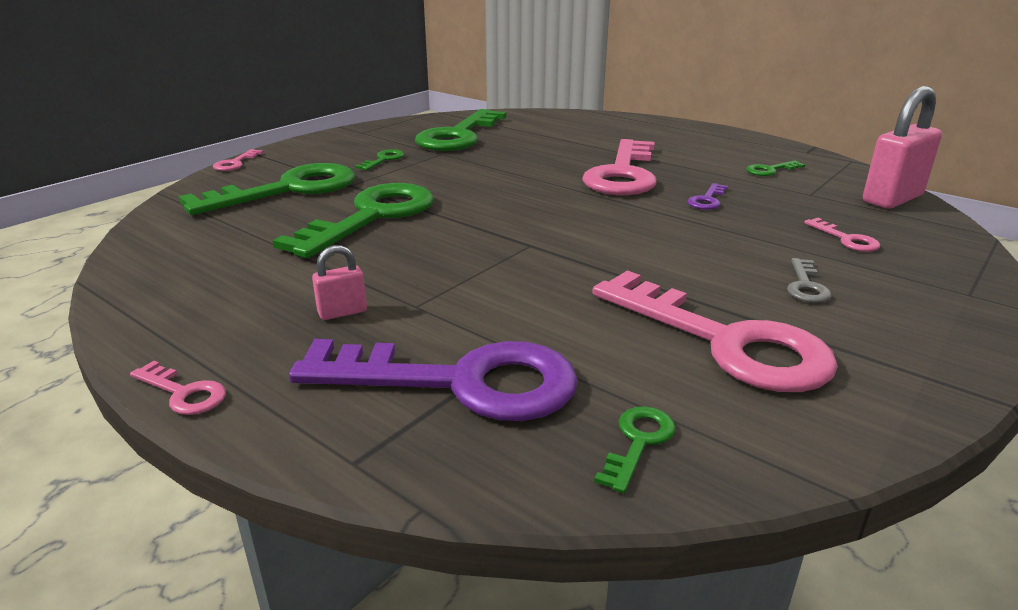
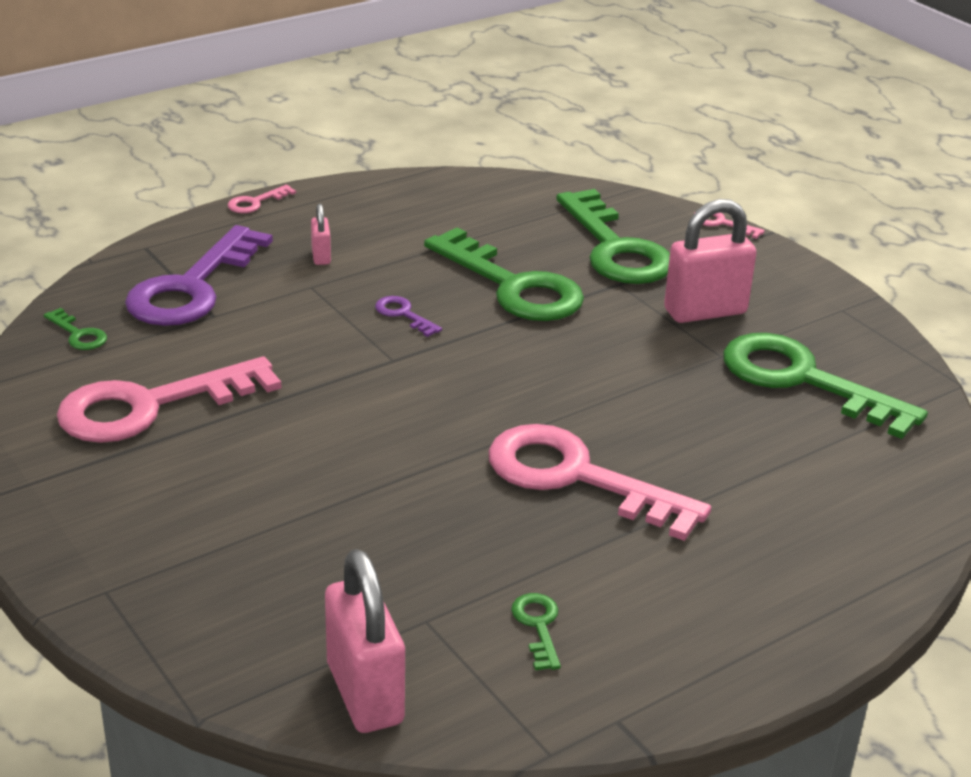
camera: 105 degrees right, 5 degrees up
(383, 160) = (705, 311): green key -> pink padlock
(707, 200) = (449, 515): purple key -> purple key (403, 314)
(806, 286) = (198, 490): grey key -> none
(846, 239) = (273, 573): pink key -> none

